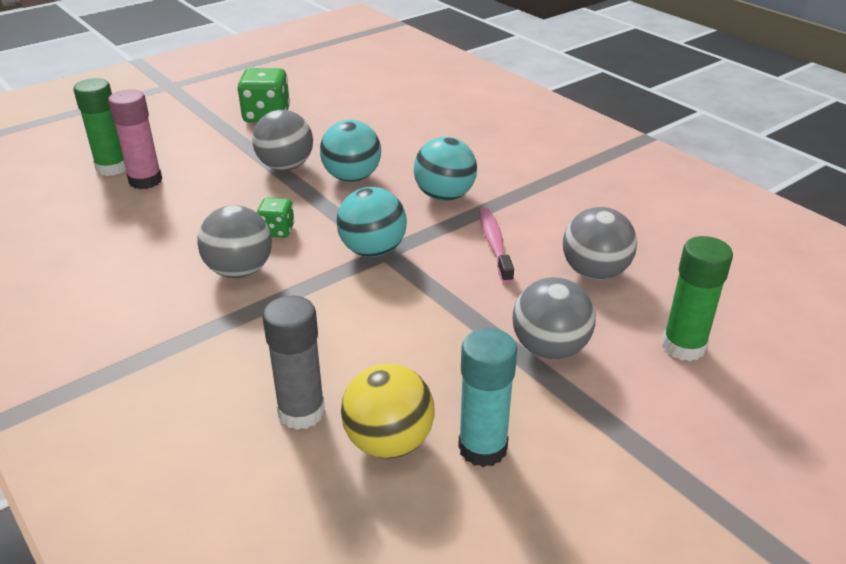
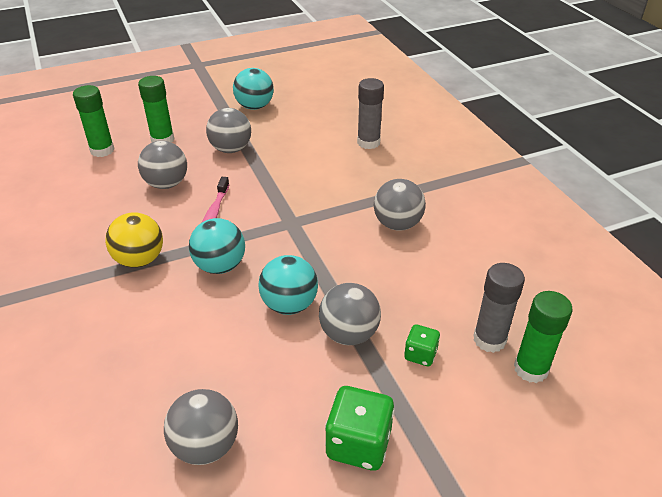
camera: 165 degrees left, 5 degrees up
(145, 181) = (489, 339): pink glue stick -> grey glue stick
(277, 231) = (367, 254): green dice -> green dice (420, 354)
(373, 250) = (300, 224): turquoise ball -> turquoise ball (254, 106)
(378, 102) = (206, 446): none -> grey ball
(389, 442) = (331, 126): yellow ball -> yellow ball (140, 260)
(482, 448) = (291, 119): turquoise glue stick -> none
(754, 308) = (102, 150): none -> green glue stick

